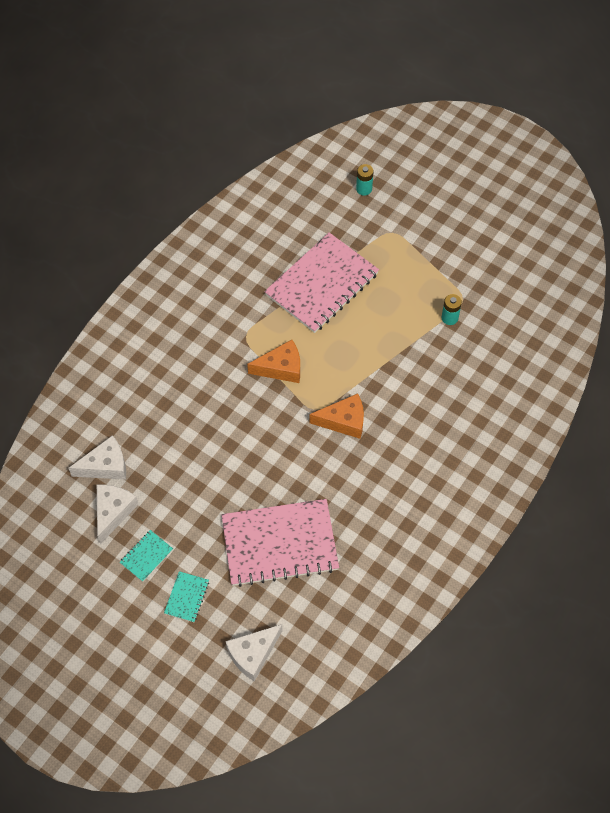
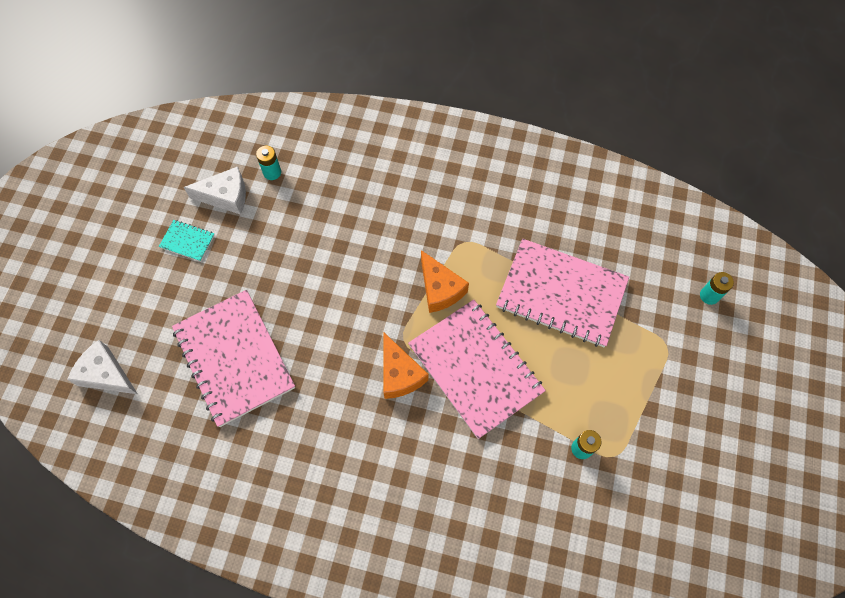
camera: 70 degrees right, 5 degrees up
(106, 466) = (272, 172): white cheese -> turquoise battery
(187, 597) = (153, 292): turquoise notebook -> none
(360, 366) = (475, 369): none -> pink notebook

